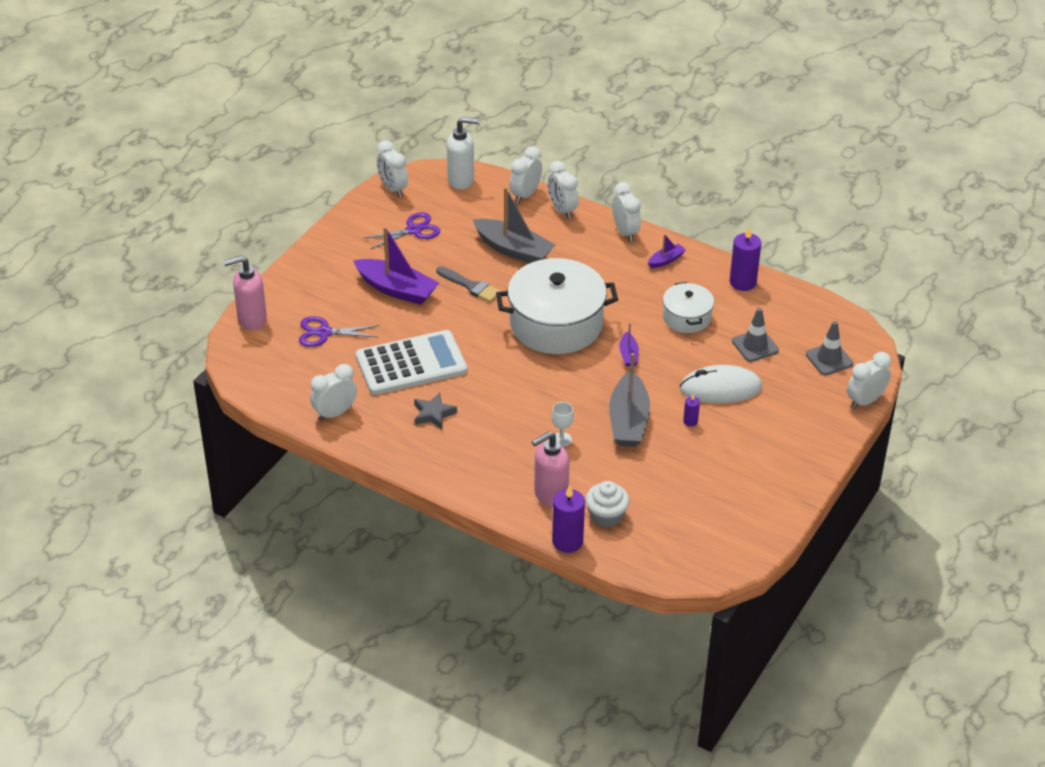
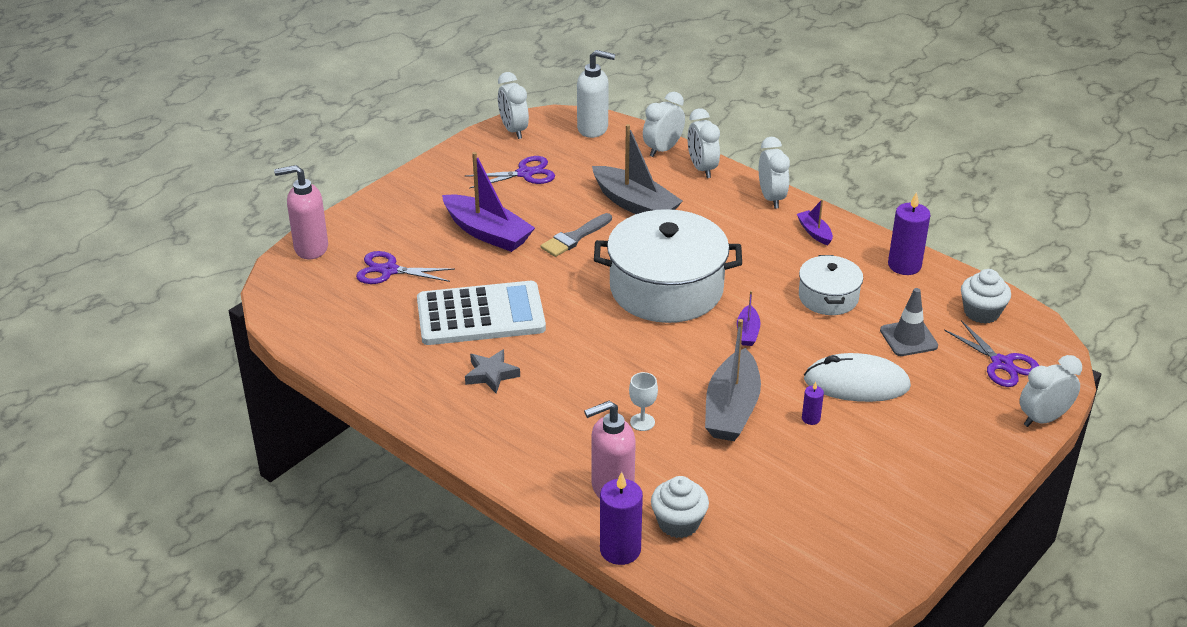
camera: 10 degrees right, 5 degrees down
(335, 413) = (372, 360): white clock -> none
(470, 286) = (574, 237): grey brush -> grey brush turned 90 degrees clockwise
(666, 260) = (814, 232): purple boat -> purple boat turned 90 degrees counterclockwise
(808, 317) = (981, 312): none -> white cupcake
(829, 359) = (1001, 363): grey traffic cone -> purple scissors

